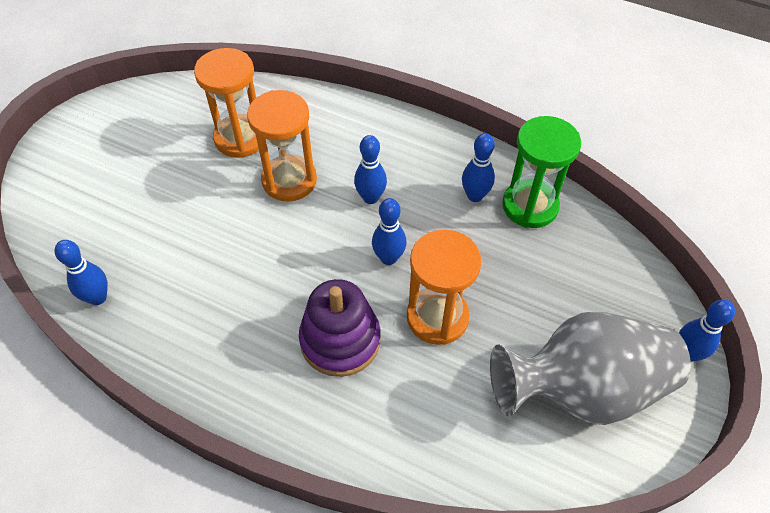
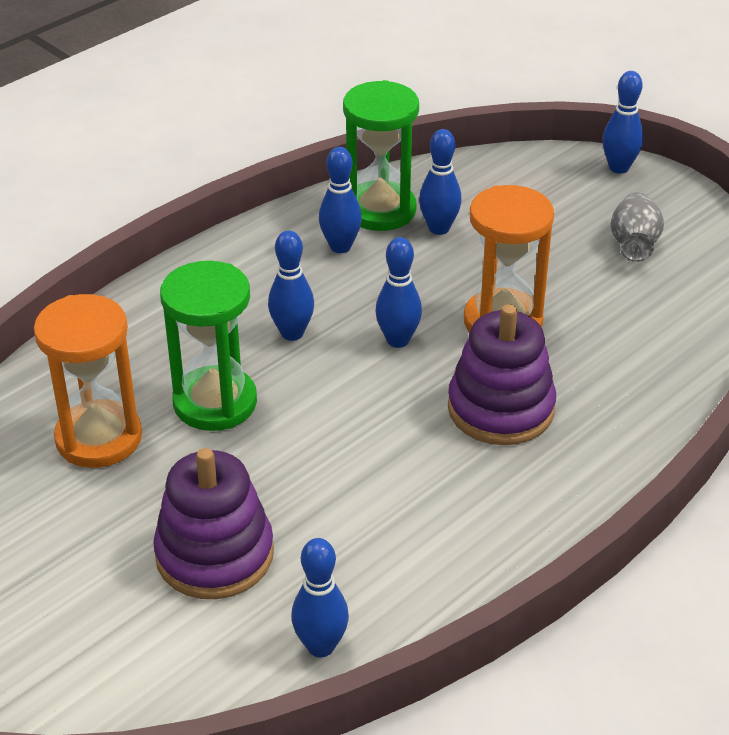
camera: 70 degrees left, 15 degrees down
(160, 223) = (214, 555): none -> purple stacking toy
(289, 180) = (215, 402): orange hourglass -> green hourglass
(528, 247) = (439, 228): none -> blue bowling pin
(583, 388) = (634, 244): grey vase -> grey vase, size x0.44

